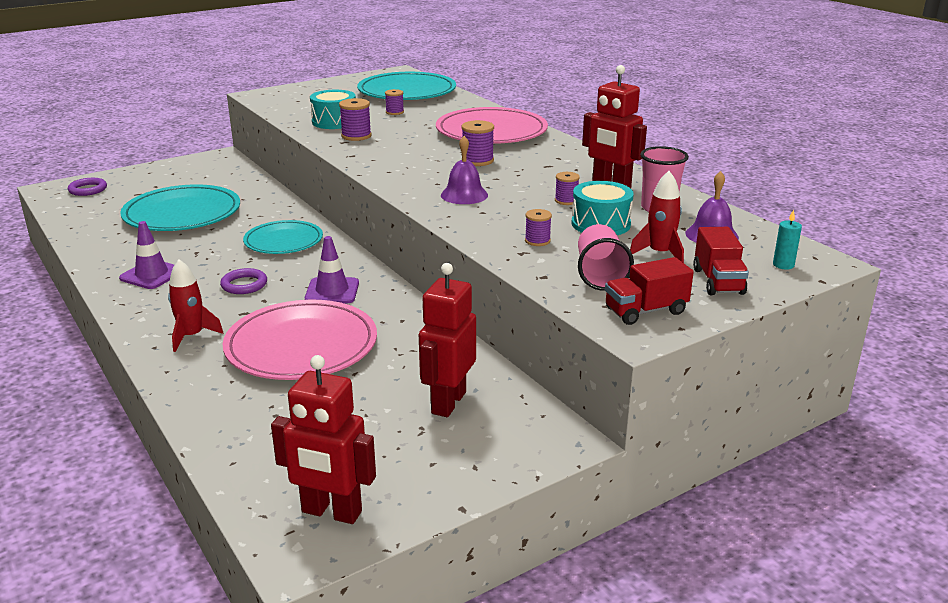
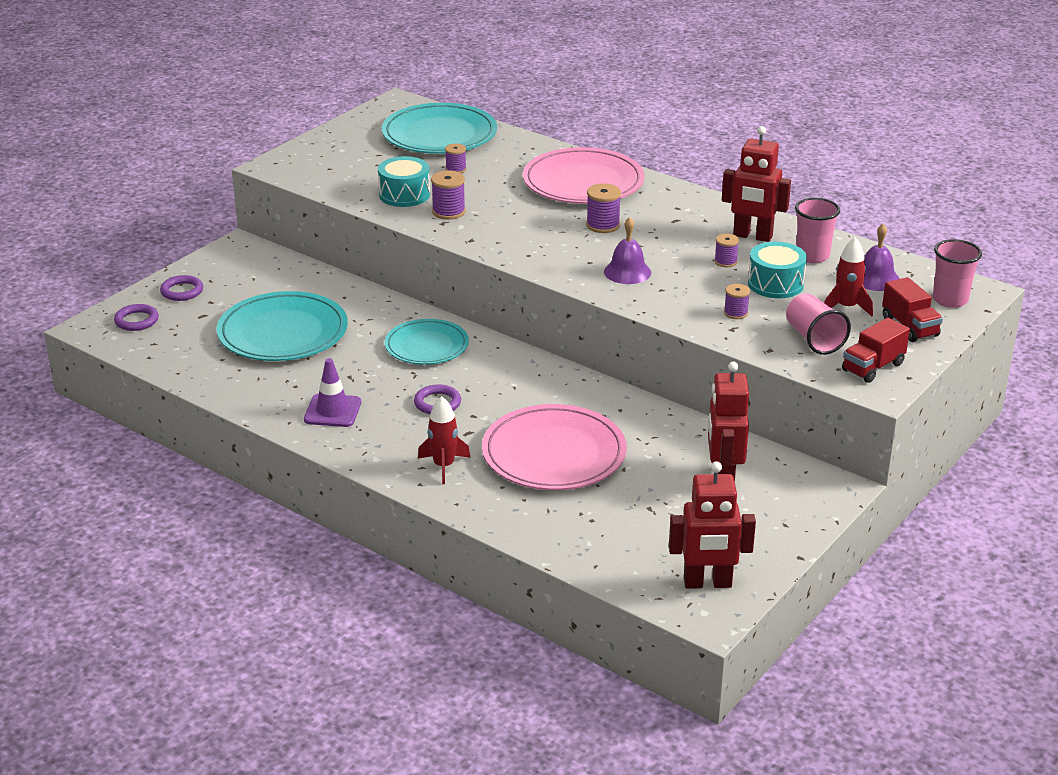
camera: 20 degrees left, 5 degrees up
(144, 177) = (182, 291): none -> purple ring
(332, 291) = (529, 393): purple traffic cone -> none
(783, 265) = (950, 300): turquoise candle -> pink cup

